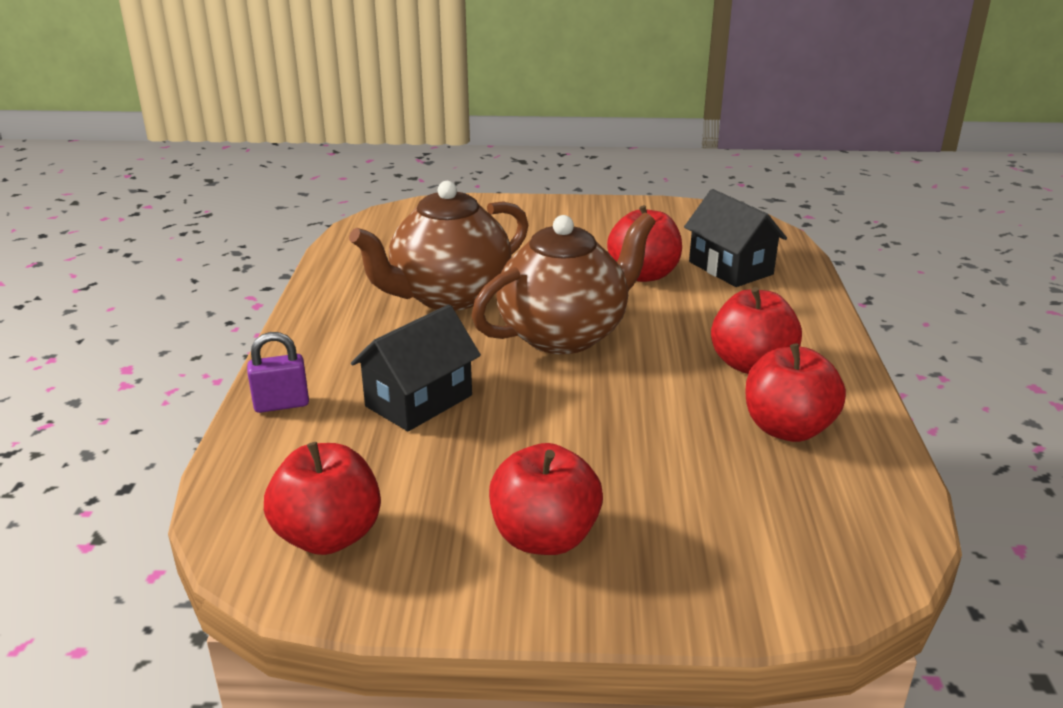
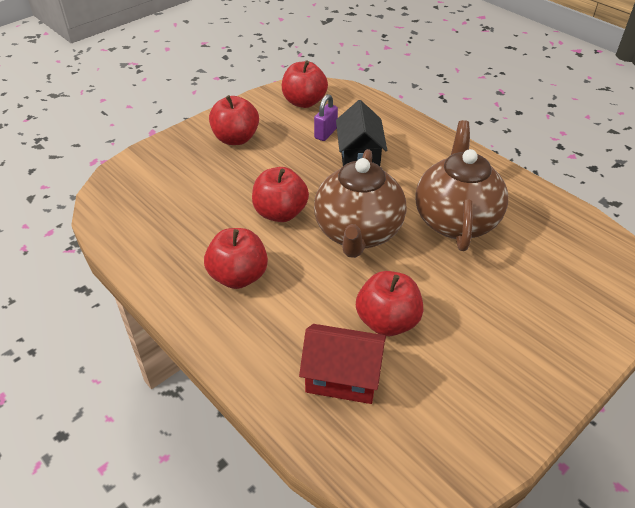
camera: 135 degrees right, 15 degrees up
(281, 404) = (404, 125): purple padlock -> purple padlock (325, 133)
(730, 268) = (342, 377): black house -> red house
(787, 429) = (184, 241): red apple -> red apple (280, 213)

